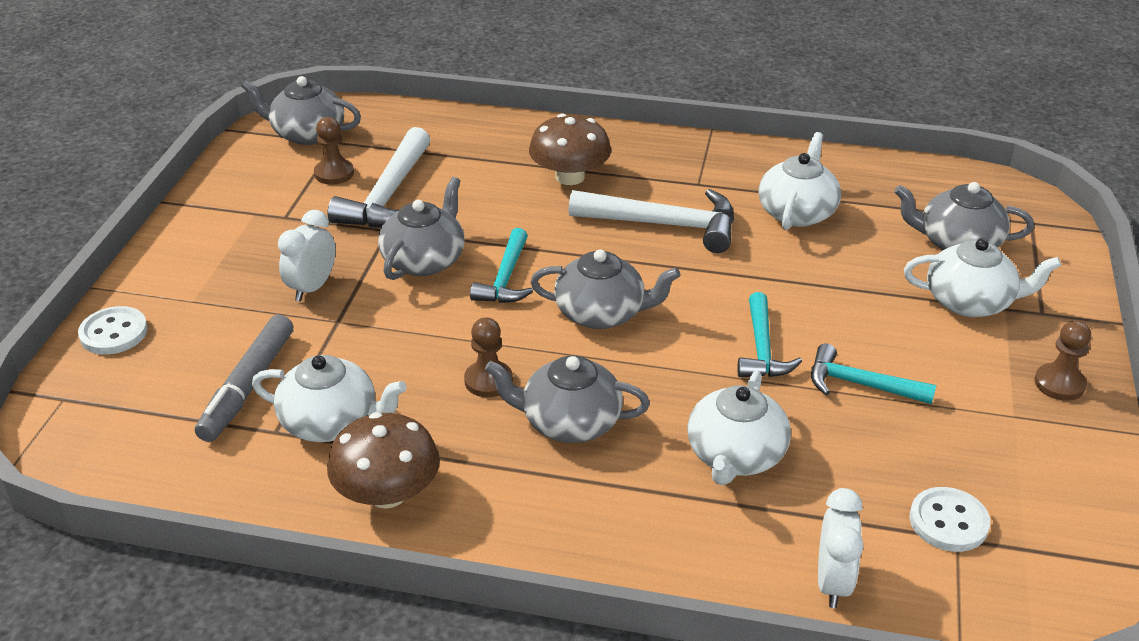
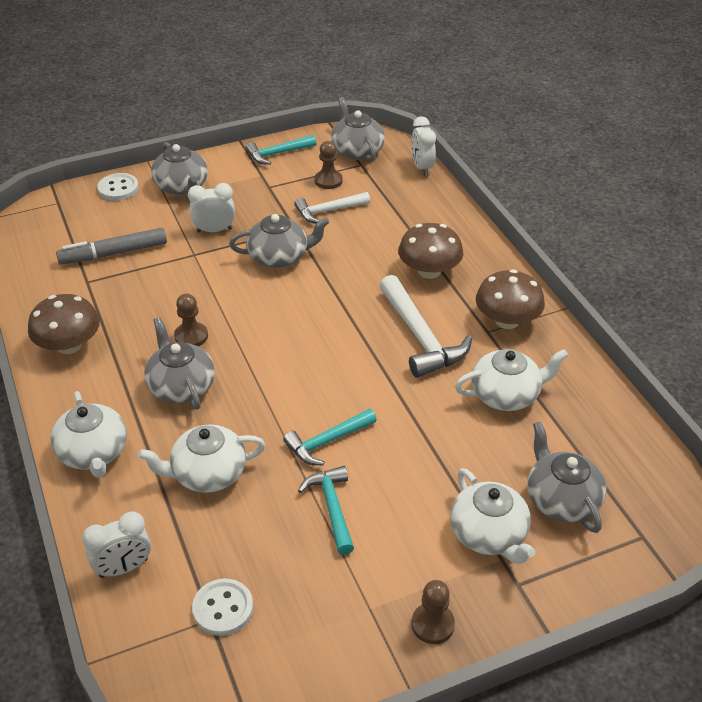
camera: 55 degrees right, 5 degrees up
(331, 422) = (109, 296): white teapot -> white teapot (93, 453)
(388, 195) = (328, 211): white hammer -> white hammer, size x0.63
(396, 109) = (422, 167): none -> white clock
(505, 278) = (293, 296): turquoise hammer -> turquoise hammer (277, 154)
(601, 313) = (296, 352): grey teapot -> grey teapot (182, 187)
(695, 166) = (507, 320): none -> brown mushroom

